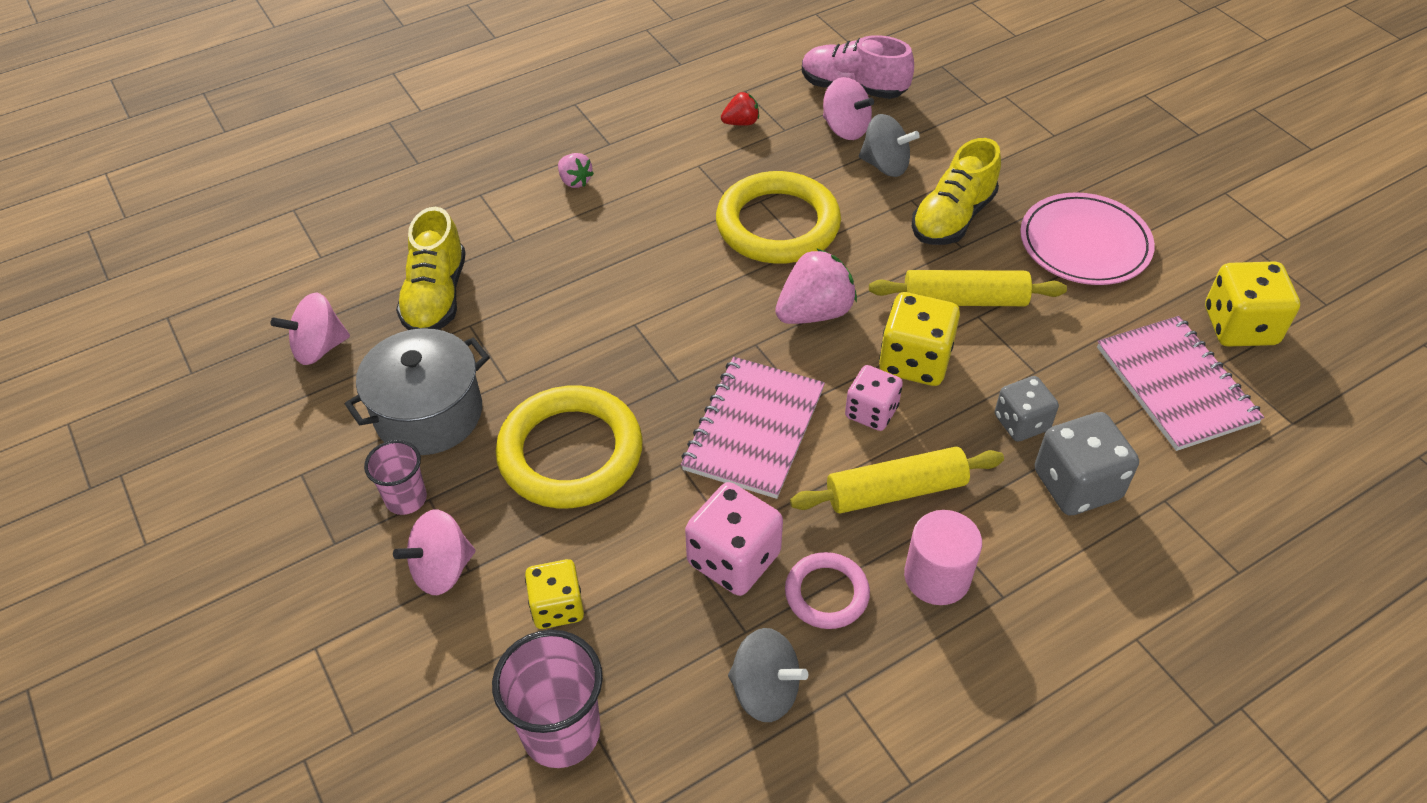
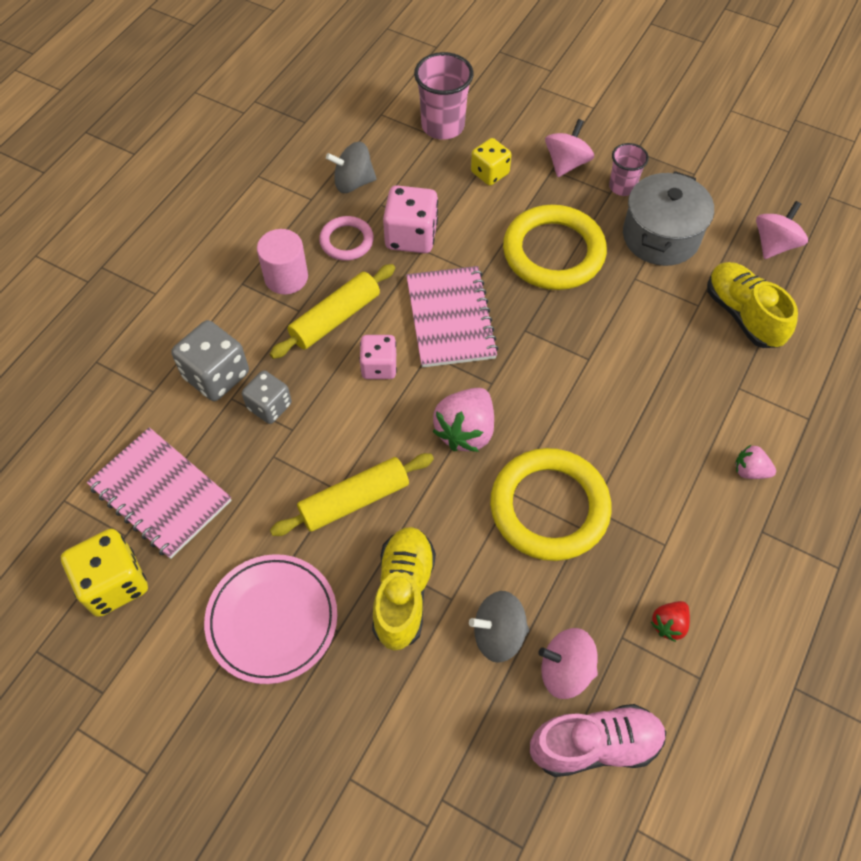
camera: 150 degrees right, 10 degrees up
(915, 361) = (368, 423): yellow dice -> none

